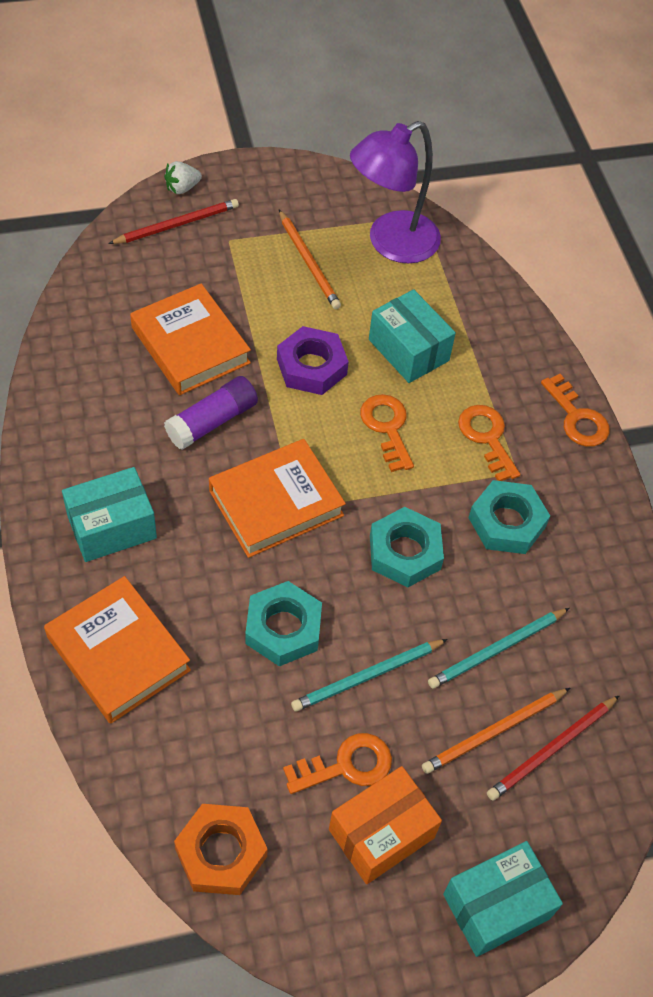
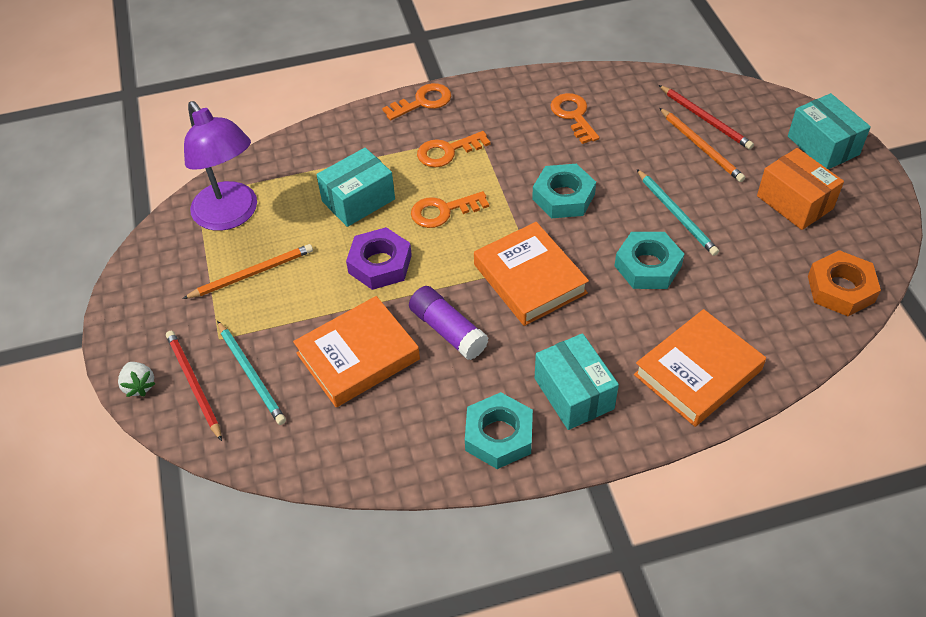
camera: 85 degrees left, 5 degrees down
(346, 765) = (750, 223): orange key -> orange key (573, 116)
(496, 650) = (636, 146): turquoise pencil -> turquoise pencil (251, 374)
(507, 522) = (526, 140): turquoise nut -> turquoise nut (499, 435)

